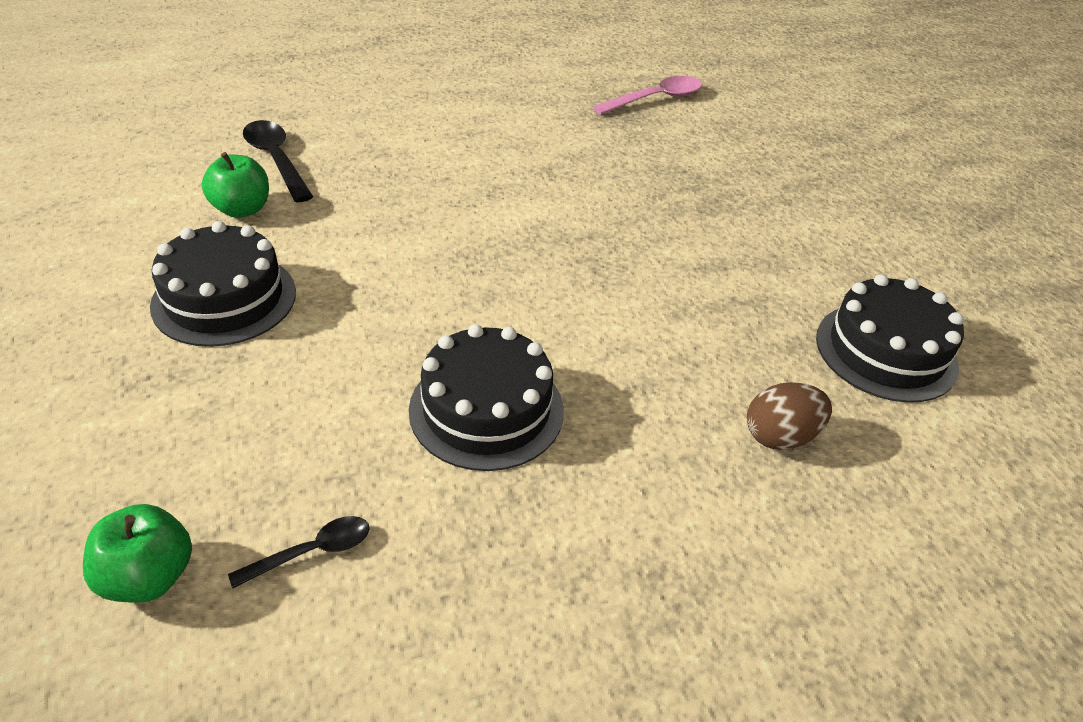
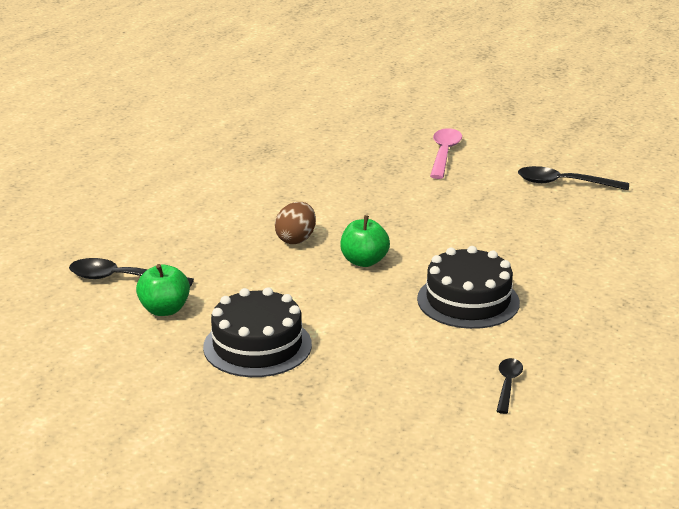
camera: 45 degrees left, 15 degrees down
(149, 576) = (469, 436): green apple -> green apple (364, 261)
(655, 99) = (261, 133): pink spoon -> pink spoon (444, 154)
(780, 436) = (583, 236): brown egg -> brown egg (296, 239)
(886, 351) = (564, 183): black cake -> black spoon

